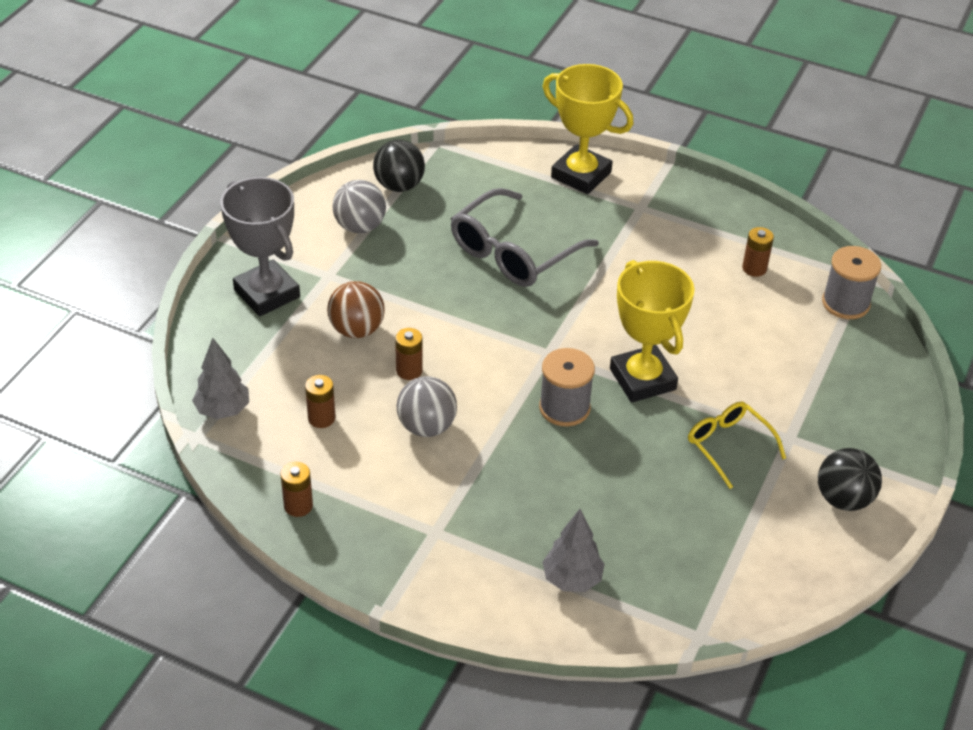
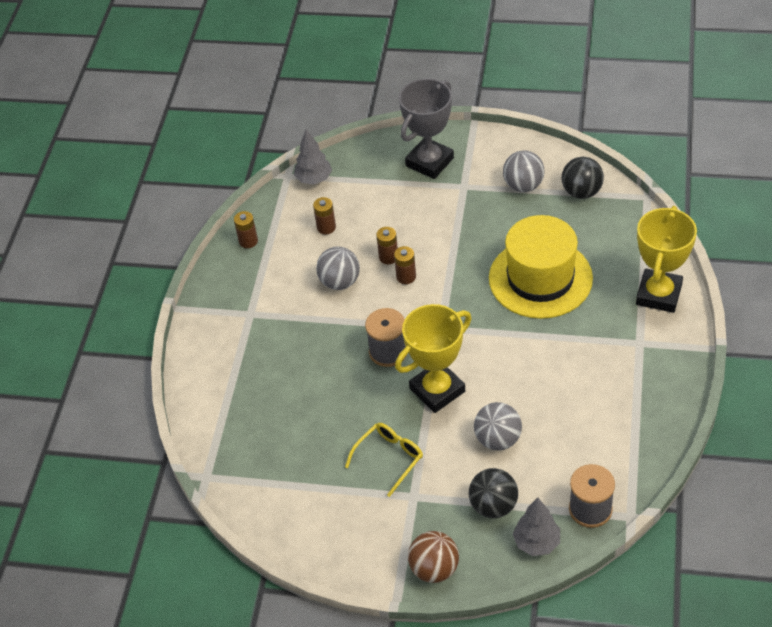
camera: 80 degrees right, 5 degrees up
(357, 330) = (416, 218): brown ball -> brown ball (434, 569)
(513, 252) = (540, 278): grey glasses -> yellow hat
(572, 579) = (233, 395): grey tree -> grey tree (536, 542)
(732, 347) = (498, 439): none -> grey ball
(754, 268) = (602, 436): brown battery -> brown battery (406, 277)
(843, 499) = (362, 543): black ball -> black ball (493, 506)

